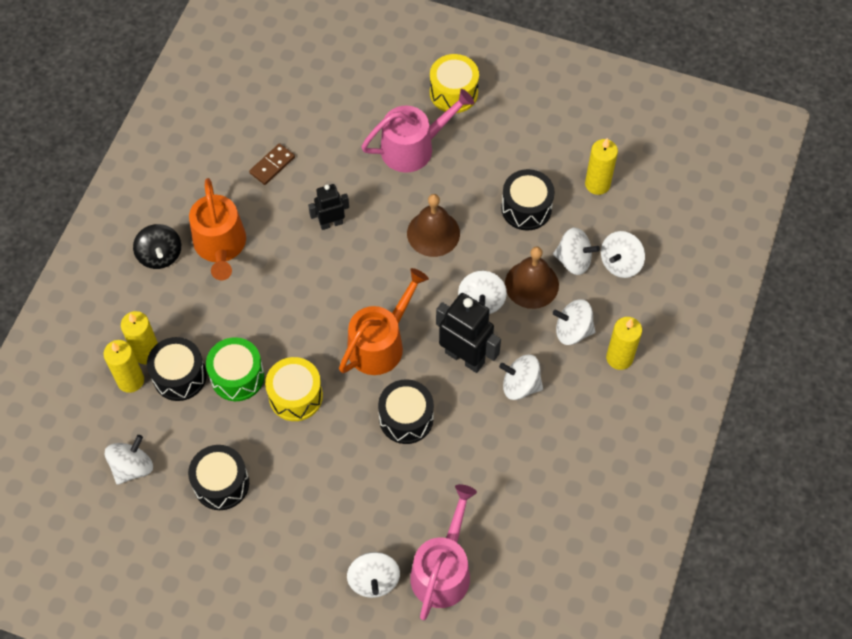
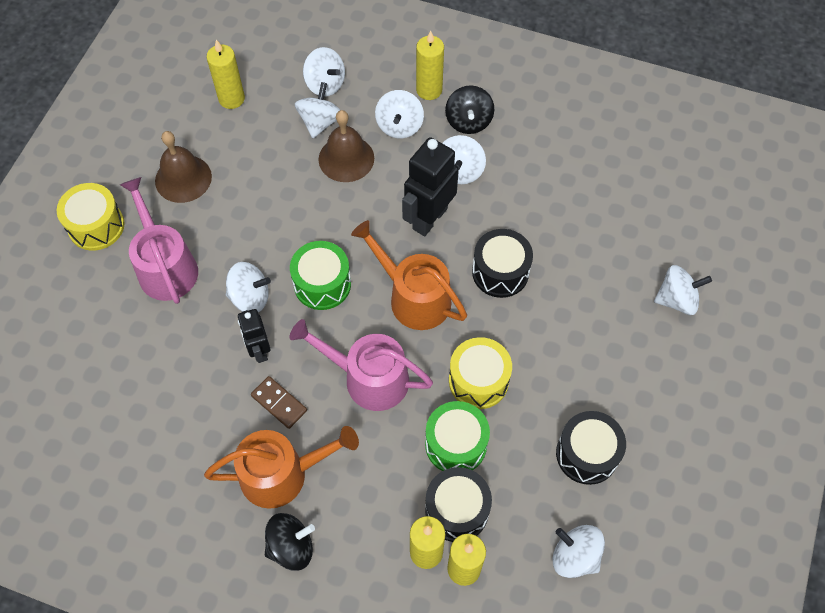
camera: 90 degrees left, 0 degrees up
(272, 165) = (172, 419): brown domino -> brown domino (279, 403)
(395, 268) = (322, 284): none -> green drum
(433, 233) = (279, 247): brown bell -> brown bell (183, 178)
(443, 570) = (658, 239): pink watering can -> pink watering can (368, 378)
(481, 301) = (364, 203): white spinning top -> white spinning top (250, 297)
(526, 208) = (255, 161): black drum -> none
(581, 394) = (468, 121): none -> black spinning top

